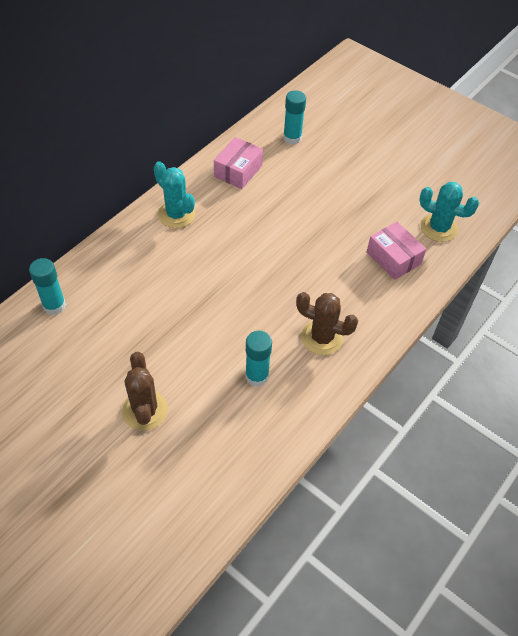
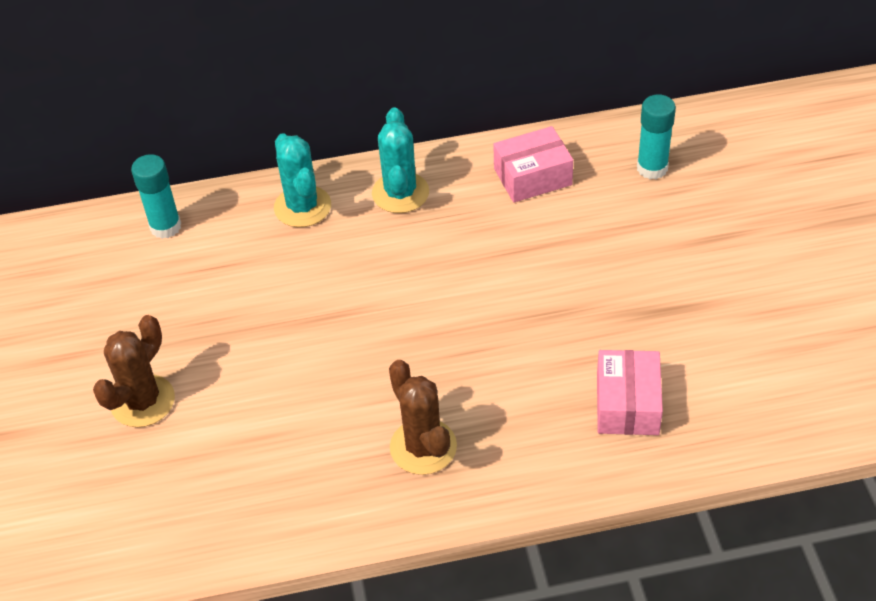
camera: 45 degrees right, 5 degrees down
(257, 376) = (299, 442): turquoise glue stick -> none
(439, 228) = (740, 401): turquoise cactus -> turquoise cactus (302, 207)

